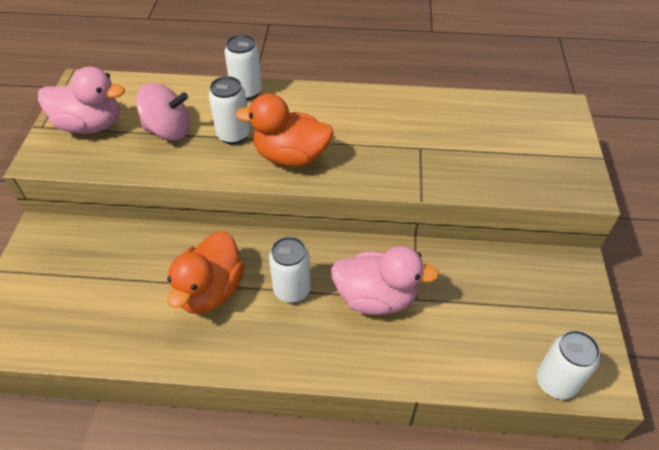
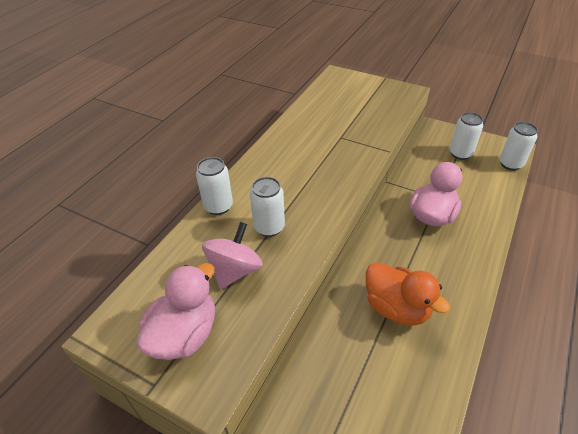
camera: 65 degrees left, 5 degrees down
(291, 157) = (315, 200): orange duck -> none
(292, 290) = (412, 257): white can -> white can (460, 154)

